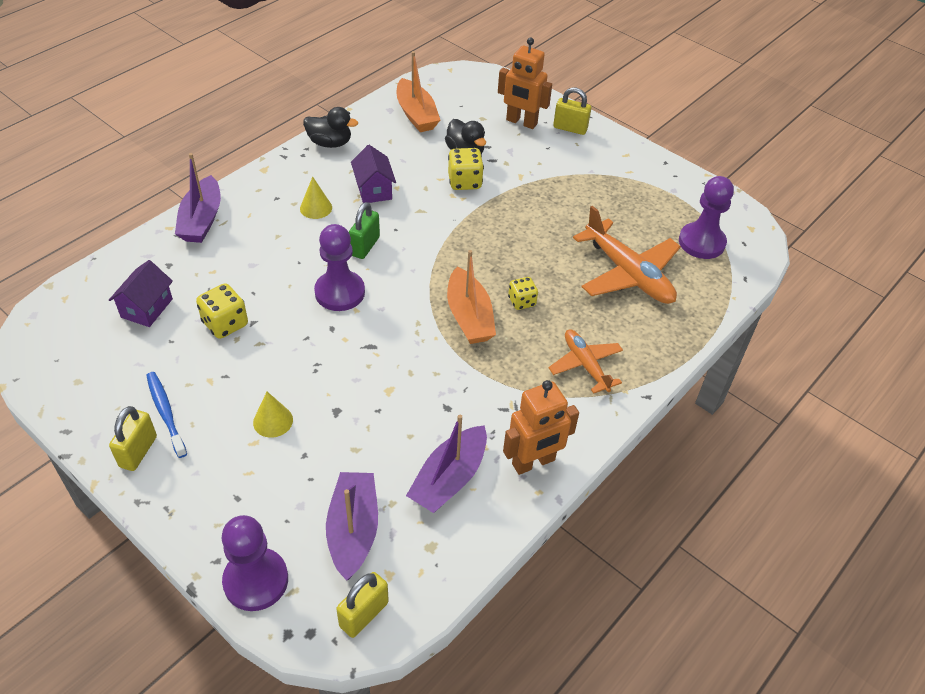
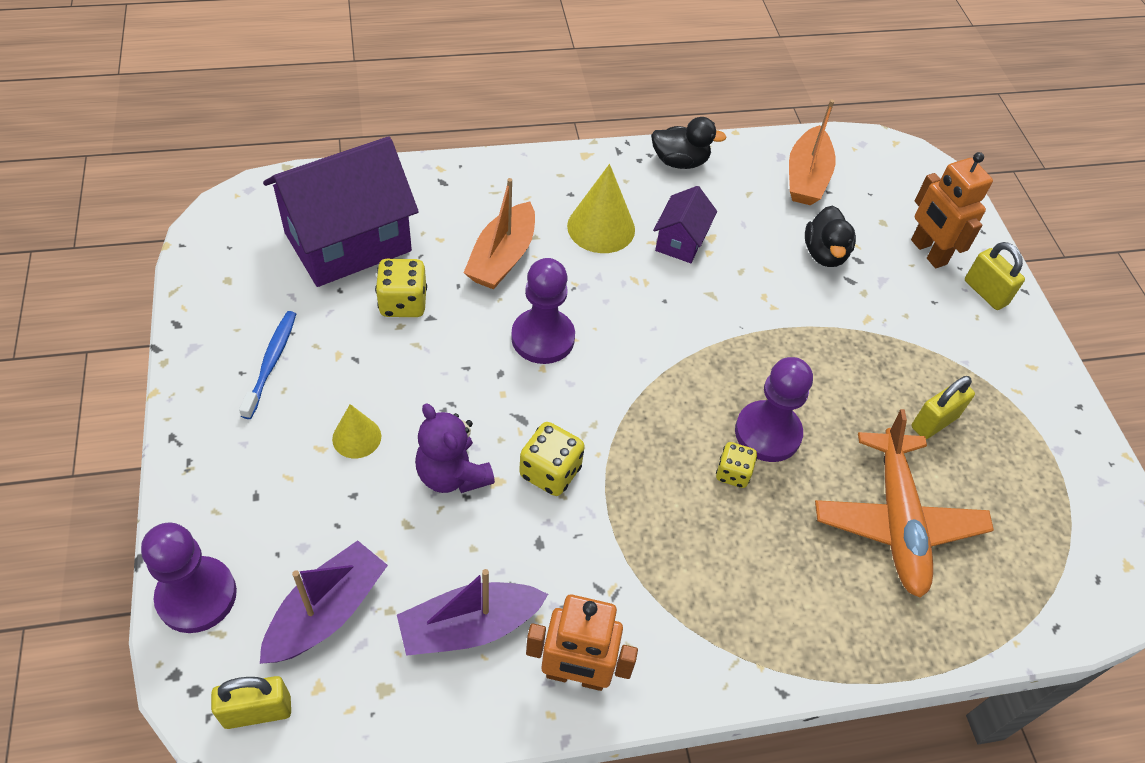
camera: 35 degrees right, 5 degrees up
(138, 451) = (215, 386): yellow padlock -> yellow padlock (934, 422)
(146, 308) = (348, 242): purple house -> purple house, size x2.07
(202, 220) = (477, 177): purple boat -> none
(316, 208) = (601, 227): yellow cone -> yellow cone, size x1.67
(330, 143) = (680, 161): black duck -> black duck turned 45 degrees counterclockwise
(357, 403) = (452, 474): none -> purple teddy bear
(365, 246) = (614, 301): green padlock -> none
(464, 182) = (793, 288): yellow dice -> yellow dice (550, 472)
(469, 316) = (656, 453): orange boat -> orange boat (502, 257)
(585, 365) = (740, 600): orange plane -> none
(701, 242) = (1036, 541): purple pawn -> purple pawn (767, 433)

